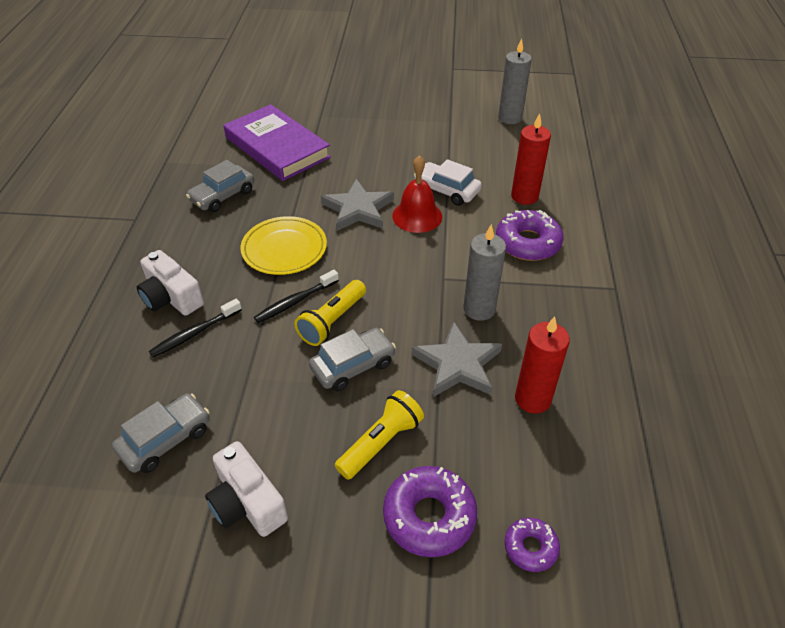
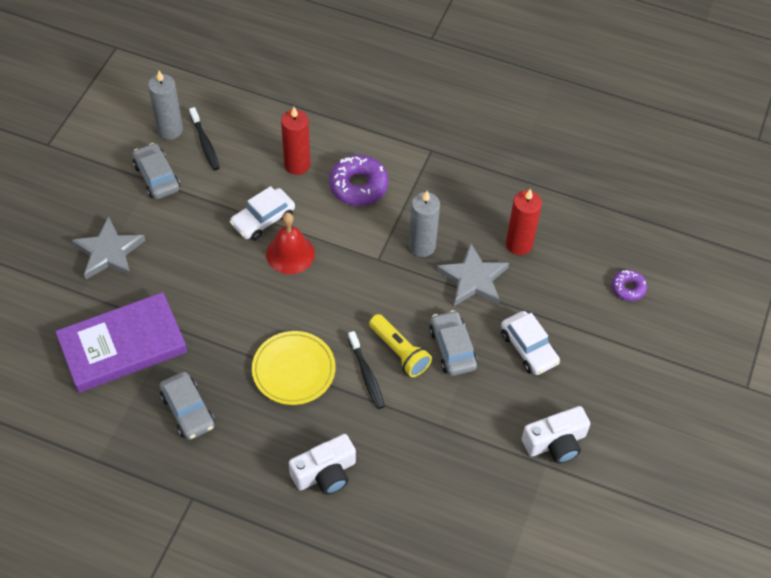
camera: 75 degrees left, 10 degrees up
(165, 439) = (485, 491): grey car -> grey car (157, 177)
(194, 333) = (378, 458): black toothbrush -> black toothbrush (205, 143)
(358, 209) = (260, 297): grey star -> grey star (109, 252)
(381, 442) = (528, 348): yellow flashlight -> white car
(429, 516) = (593, 336): purple donut -> none

